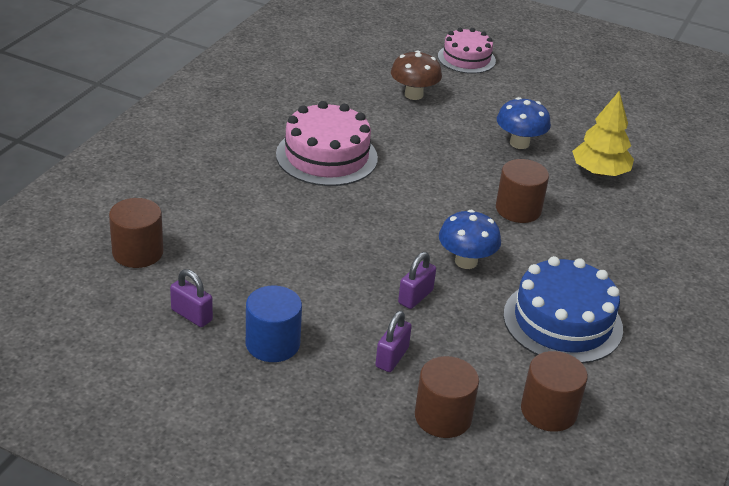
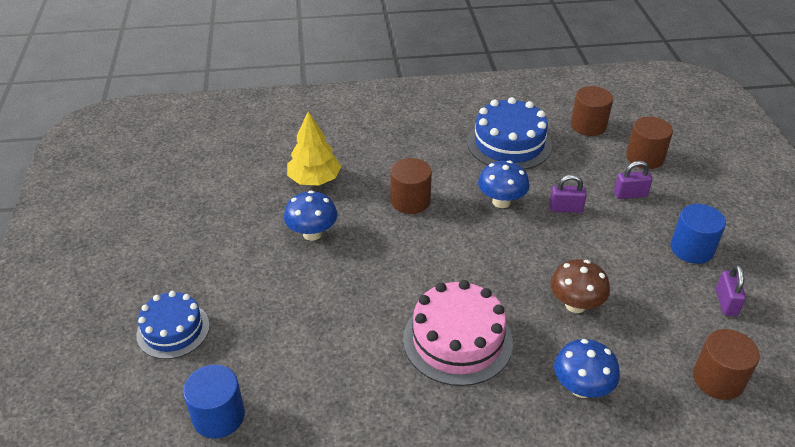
camera: 120 degrees left, 5 degrees up
(218, 185) = (581, 388): none -> blue mushroom
(371, 51) = (218, 416): none -> blue cylinder
(413, 95) = (288, 334): brown mushroom -> brown mushroom (575, 305)
(466, 58) = (173, 330): pink cake -> blue cake

